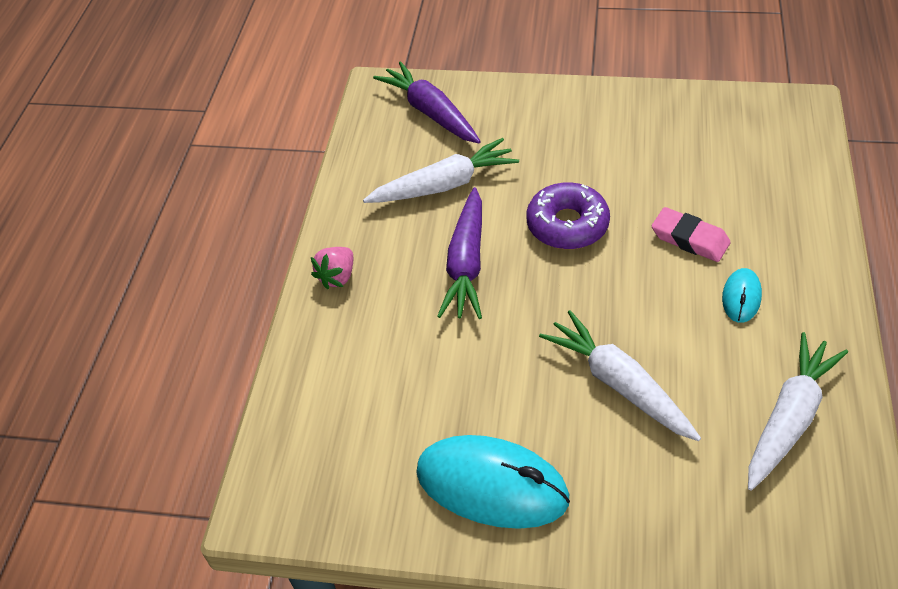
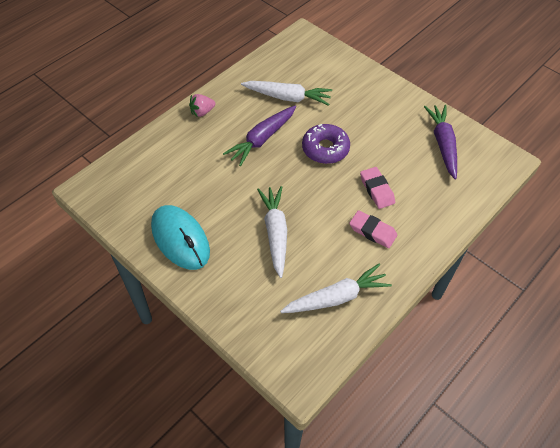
camera: 30 degrees right, 5 degrees up
(430, 112) = (315, 59): purple carrot -> purple carrot (442, 144)
(741, 297) = (372, 231): turquoise mouse -> pink eraser

